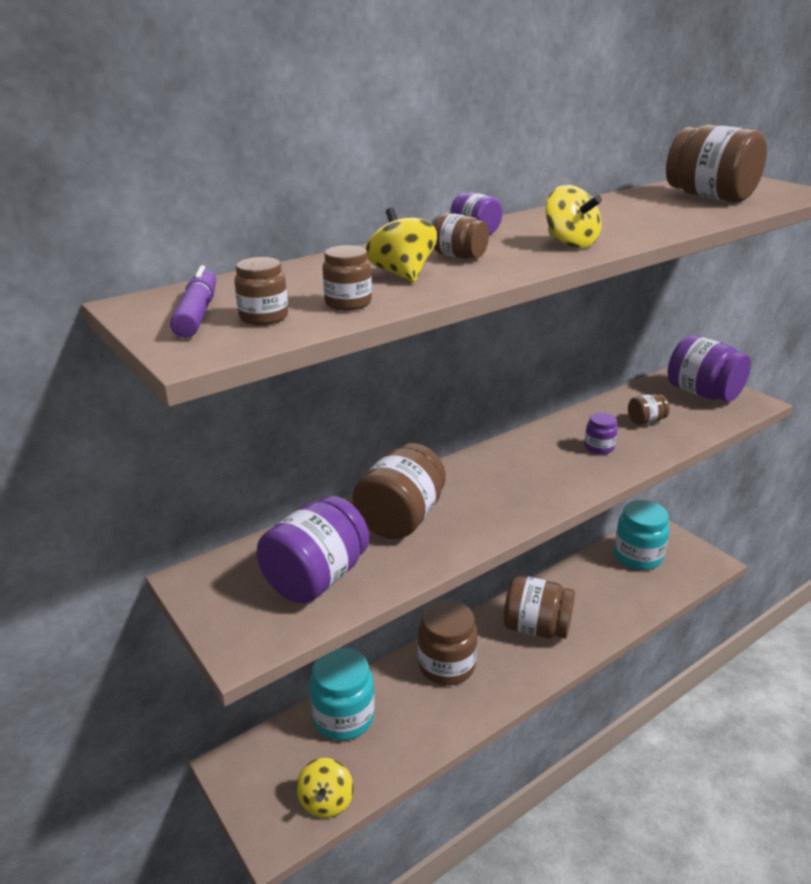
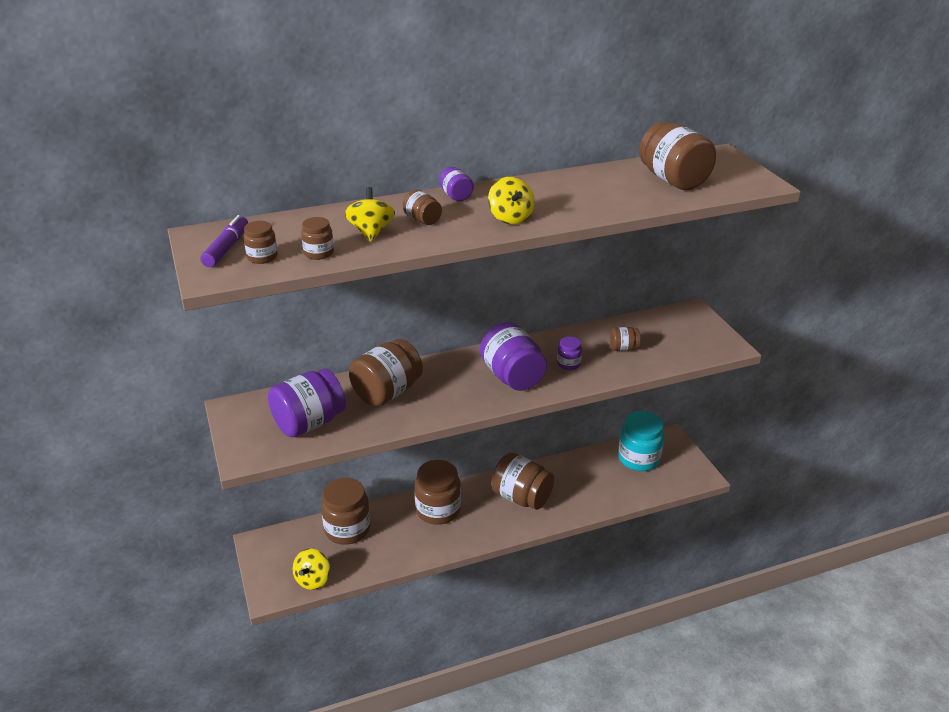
camera: 15 degrees right, 5 degrees up
(343, 717) = (347, 529): turquoise jar -> brown jar
(702, 393) = (691, 331): purple jar -> purple jar (512, 376)

